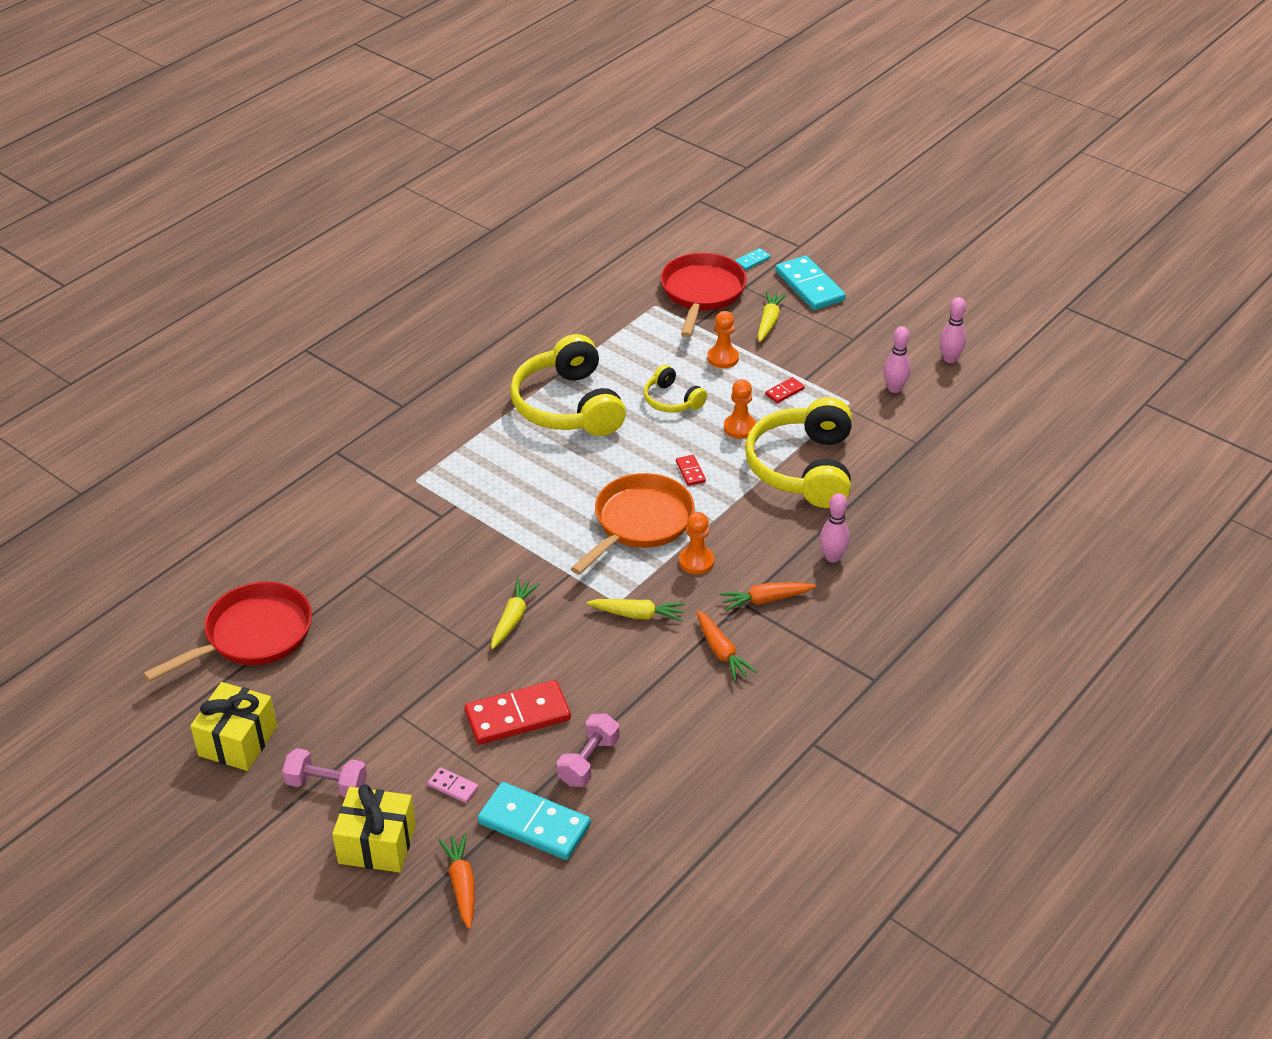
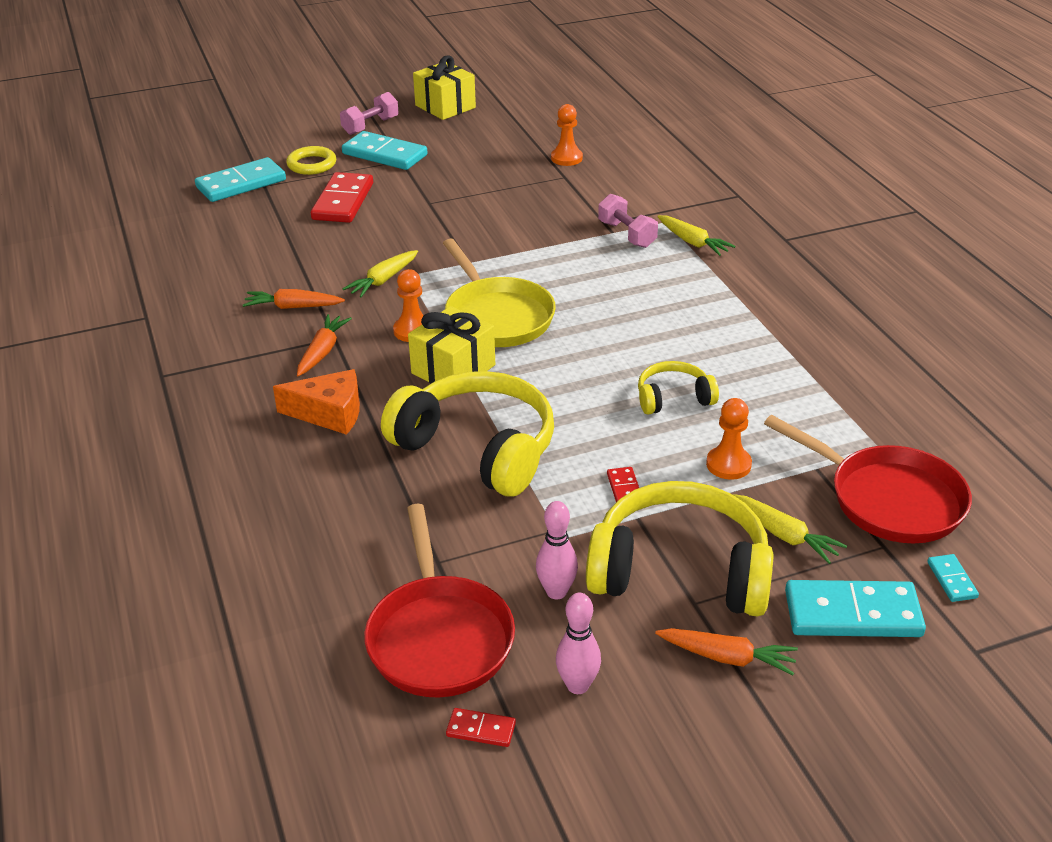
camera: 120 degrees right, 5 degrees down
(253, 635) = (541, 126): red pan -> red pan (439, 637)
(377, 844) = (300, 132): yellow gift -> yellow gift (453, 369)
(393, 735) = (385, 154): none -> turquoise domino
(453, 786) = (312, 164): pink domino -> yellow ring
(462, 885) = (231, 150): orange carrot -> orange carrot (727, 657)
(513, 618) = (445, 224): yellow carrot -> yellow carrot (693, 242)
(568, 406) = (715, 329): yellow headphones -> yellow headphones (680, 571)
(588, 761) = (265, 217): pink dumbbell -> pink dumbbell (627, 234)
(639, 523) = (496, 316): orange pan -> yellow pan
(690, 472) = (542, 370): red domino -> red domino (481, 729)
(740, 427) = (586, 429): orange pawn -> orange pawn (566, 158)
(832, 557) = (329, 413): pink bowling pin -> orange cheese

